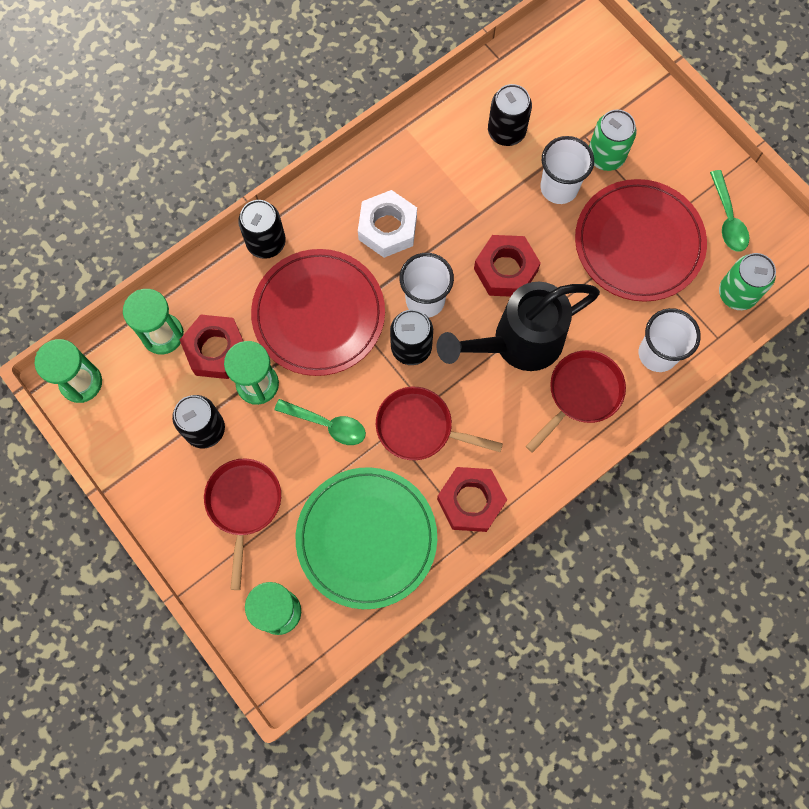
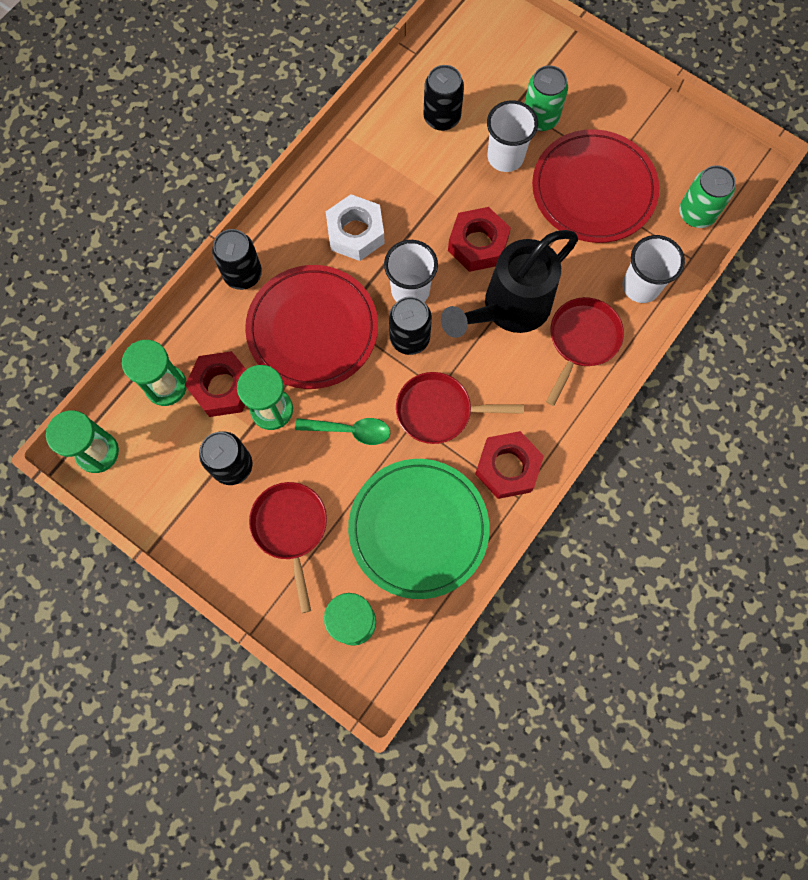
camera: 15 degrees left, 0 degrees up
(728, 219) = (668, 148): green spoon -> none

